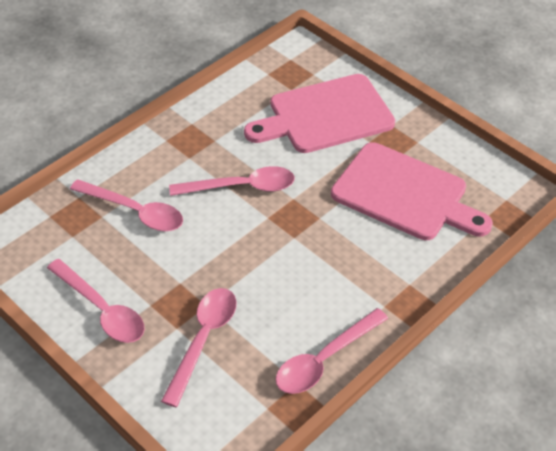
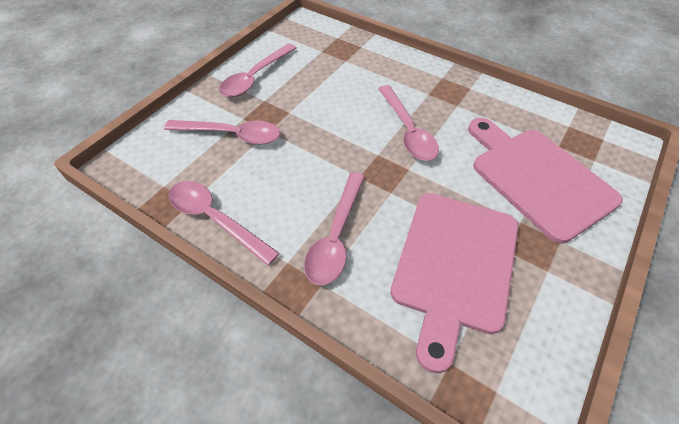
camera: 80 degrees right, 5 degrees up
(135, 212) = (355, 75): pink spoon -> pink spoon (336, 236)

